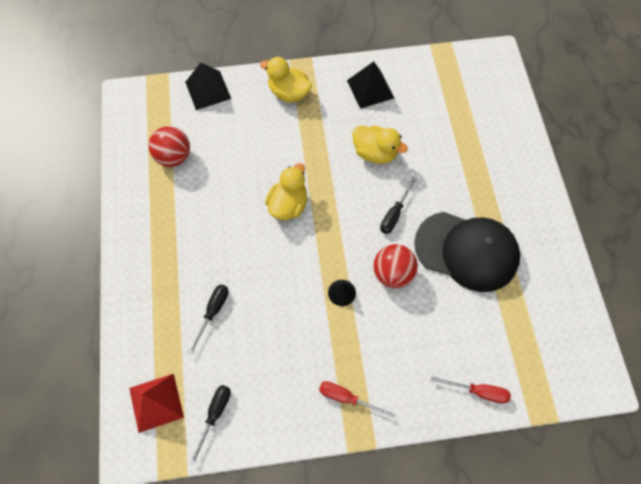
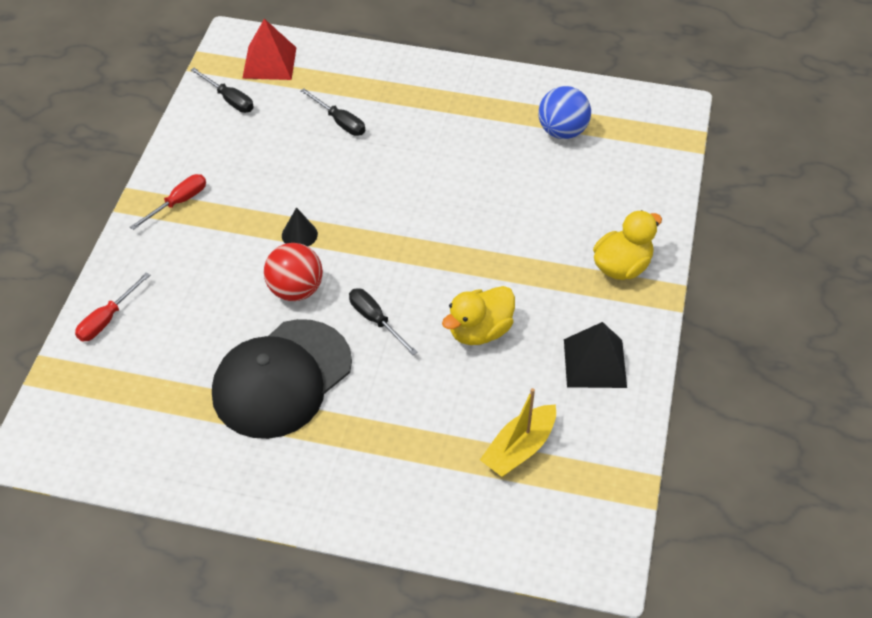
camera: 110 degrees right, 15 degrees down
(173, 157) = (562, 131): red ball -> blue ball
(208, 90) = (658, 185): black pyramid -> none
(288, 205) = (442, 218): yellow duck -> none
(448, 109) = (519, 449): none -> yellow boat

